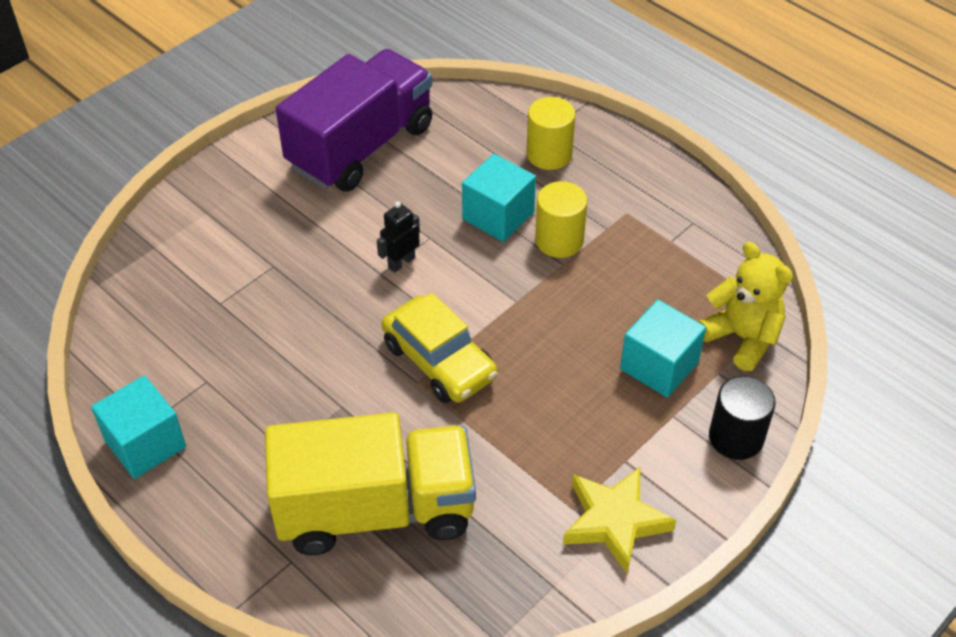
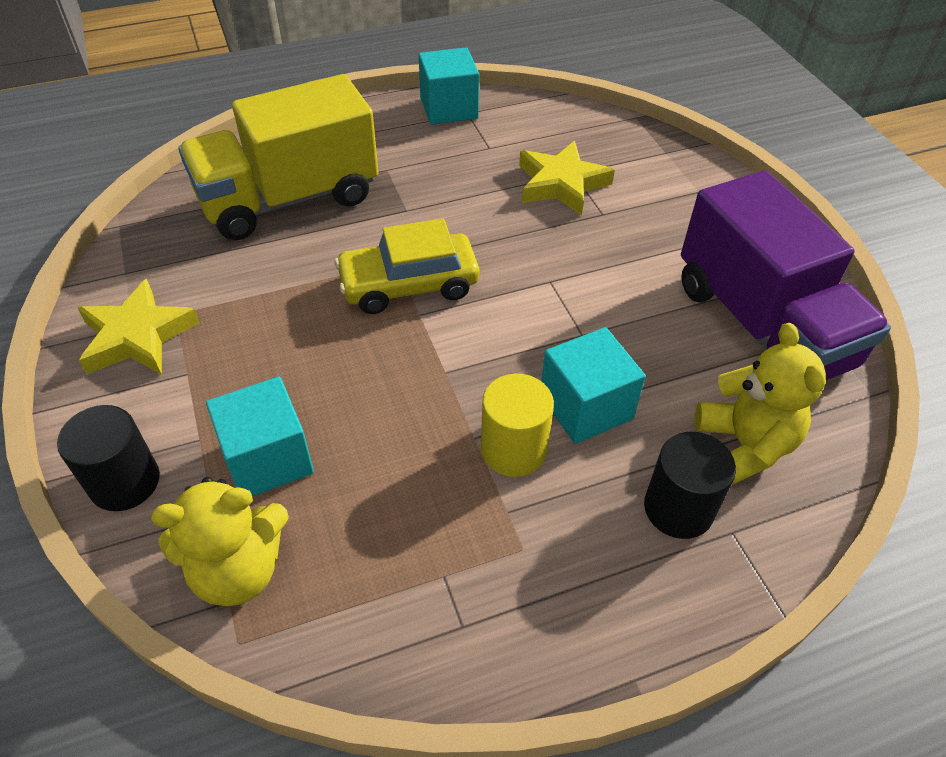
camera: 115 degrees right, 0 degrees up
(242, 306) = (561, 184): none -> yellow star
(375, 509) = (289, 199): yellow truck -> yellow truck turned 45 degrees clockwise
(401, 262) = (556, 300): black robot -> none
(480, 135) = (744, 445): none -> yellow teddy bear
(549, 154) = (678, 508): yellow cylinder -> black cylinder

